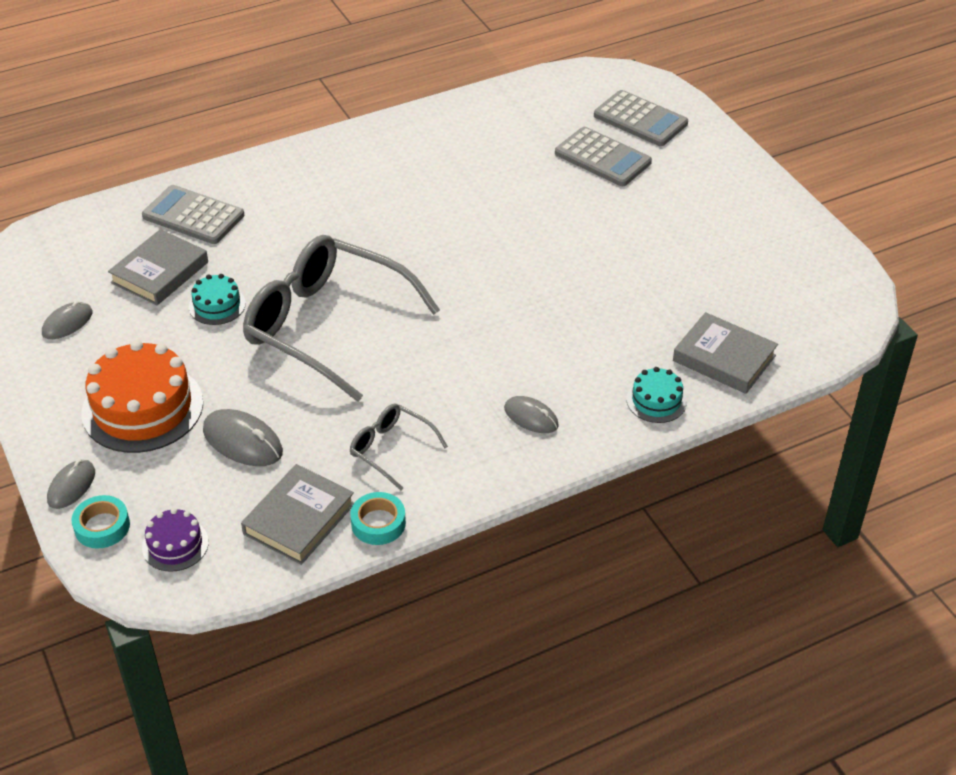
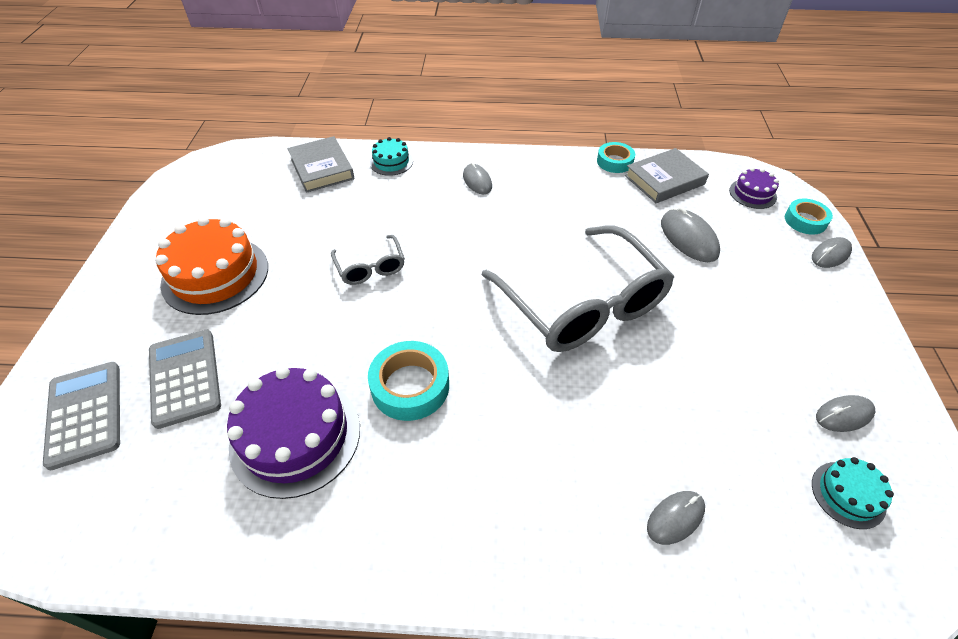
camera: 150 degrees left, 5 degrees up
(142, 408) = (767, 294): orange cake -> orange cake (215, 275)
(160, 272) = (732, 441): grey book -> none
(193, 216) = (675, 518): grey calculator -> grey mouse
(217, 305) = (678, 369): turquoise cake -> turquoise cake (848, 494)
(391, 449) = (583, 196): grey glasses -> grey glasses (370, 267)
(430, 214) = (410, 386): none -> turquoise tape
(484, 161) = (295, 436): none -> purple cake

